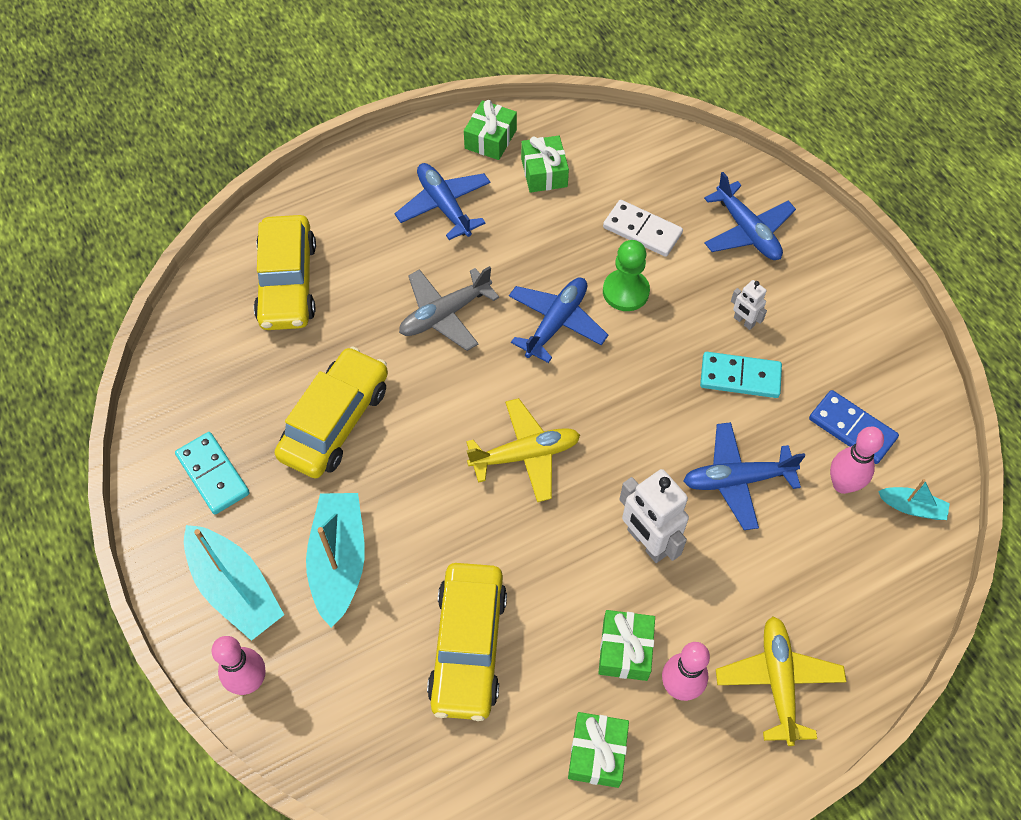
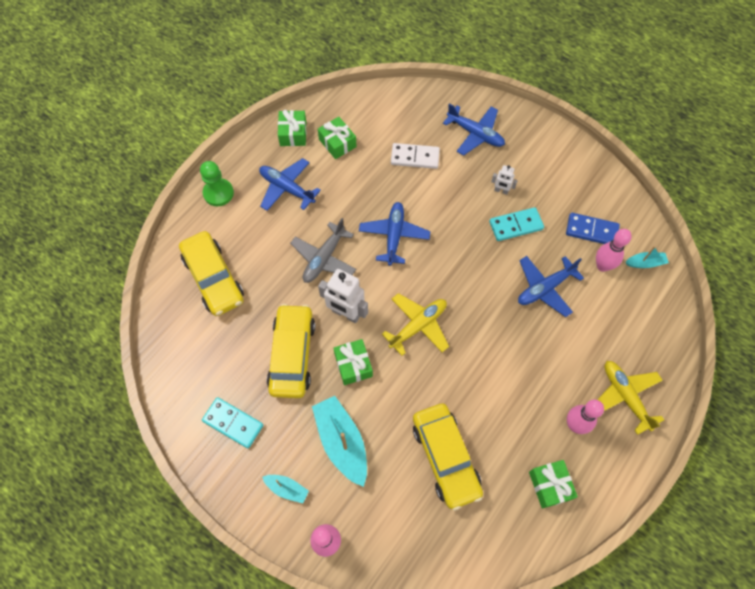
camera: 25 degrees left, 5 degrees up
(235, 588) = (287, 489): turquoise boat -> turquoise boat, size x0.51
(625, 291) = (424, 200): green pawn -> green pawn (218, 193)
(625, 650) = (534, 417): green gift -> green gift (353, 365)
(647, 542) = (514, 348): white robot -> white robot (346, 313)

